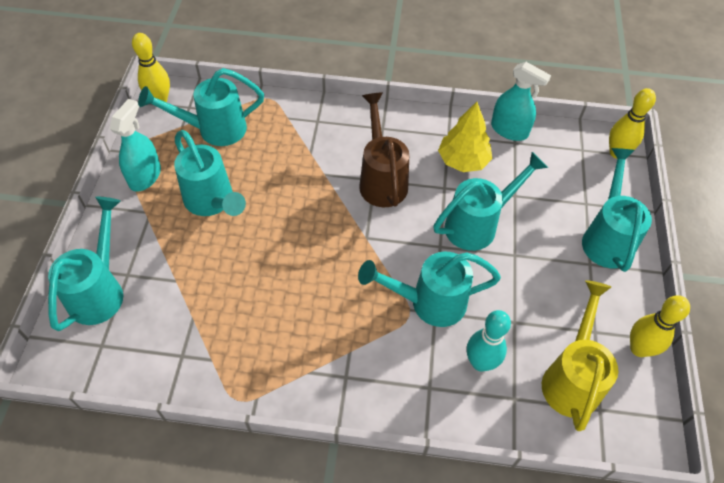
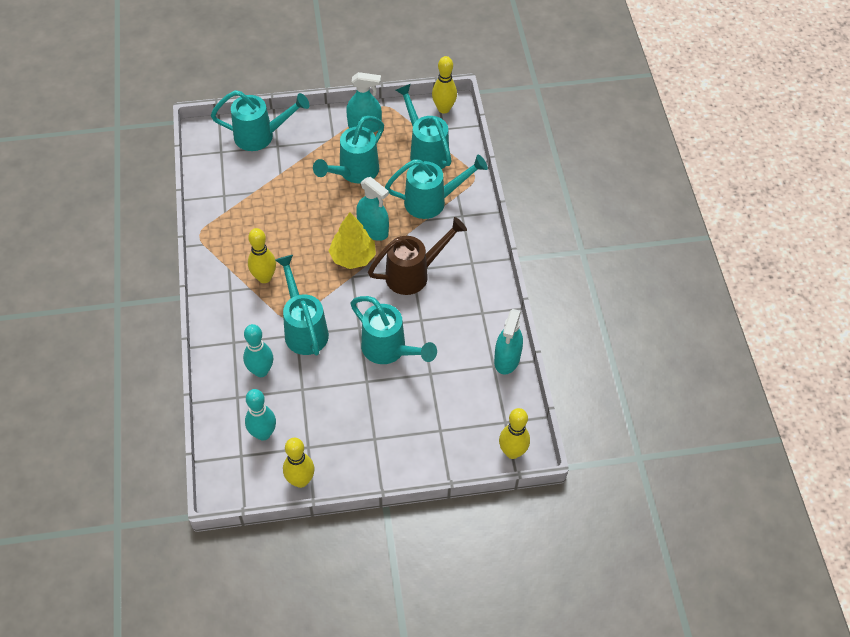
camera: 75 degrees right, 0 degrees up
(306, 203) = (373, 230): none -> turquoise spray bottle
(338, 331) = (264, 277): none -> yellow bowling pin
(463, 161) = (456, 329): yellow tree -> yellow tree (353, 257)
(571, 377) = (263, 433): yellow watering can -> turquoise bowling pin
(606, 237) = (407, 449): turquoise watering can -> turquoise watering can (432, 201)

